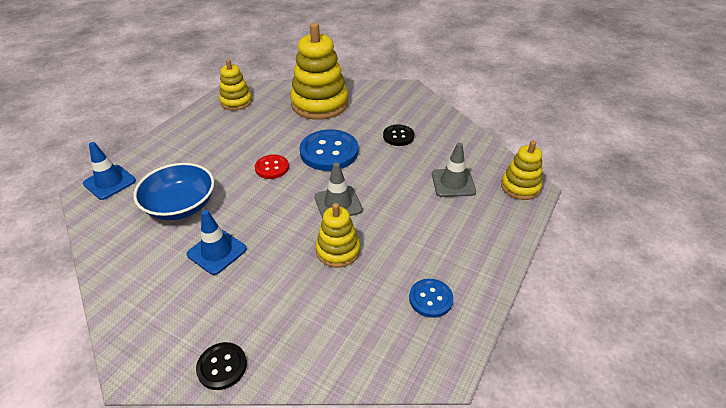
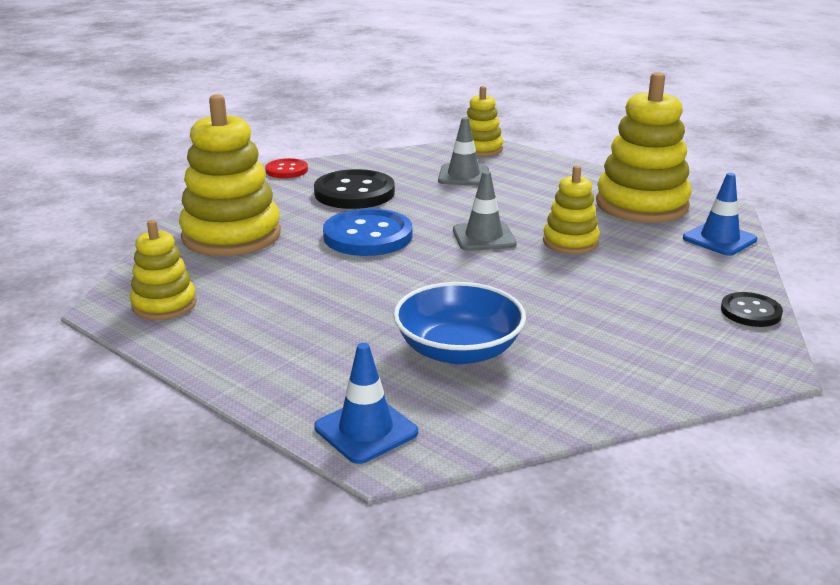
camera: 80 degrees left, 15 degrees down
(217, 252) = (566, 318): blue traffic cone -> blue traffic cone (719, 239)
(272, 168) = (388, 276): red button -> red button (286, 170)
(398, 136) = (354, 193): black button -> black button, size x1.80
(430, 299) = (641, 205): blue button -> yellow stacking toy

